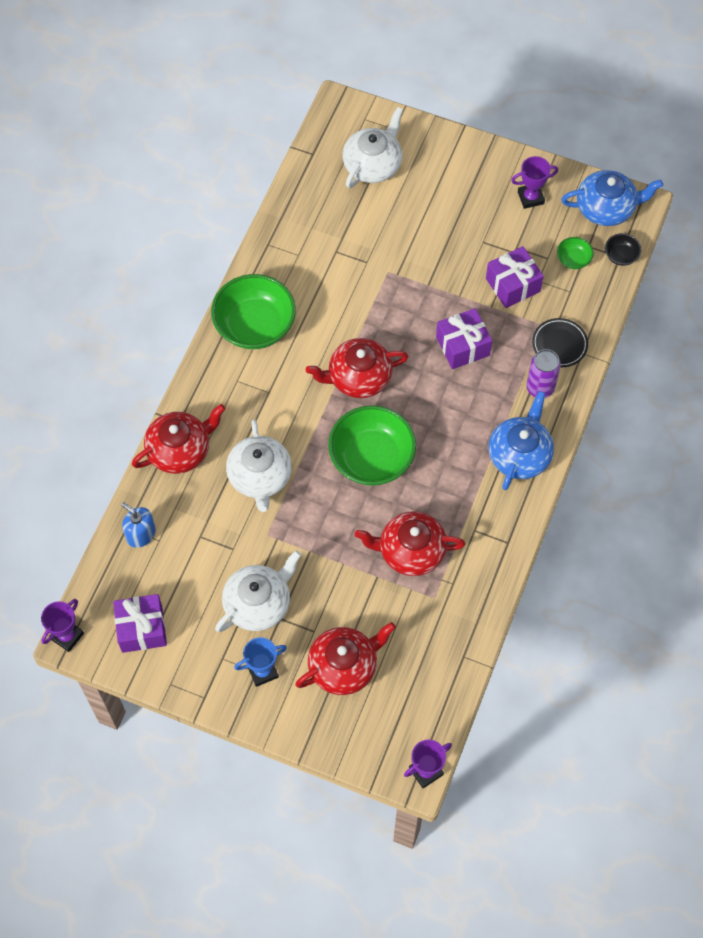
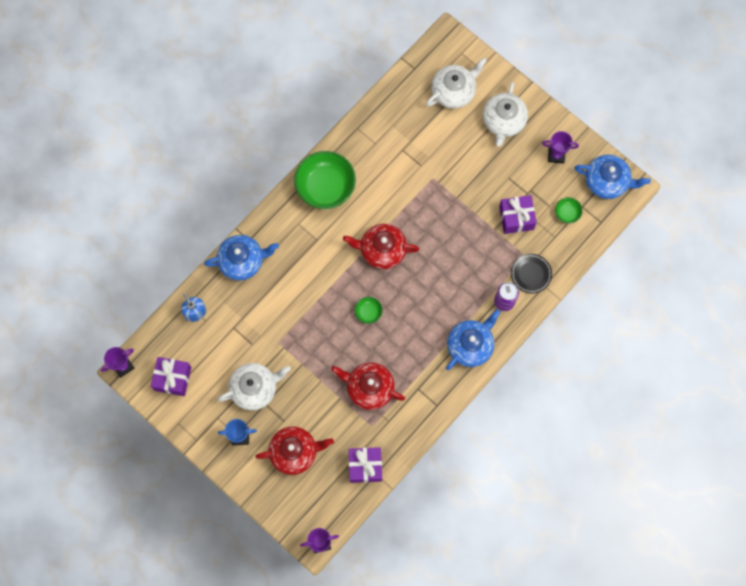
camera: 20 degrees right, 10 degrees up
(180, 450) = (242, 261): red teapot -> blue teapot
(260, 477) = (288, 299): white teapot -> white teapot (503, 121)
(371, 458) = (368, 312): green bowl -> green bowl, size x0.45
(462, 346) = (462, 252): purple gift -> purple gift (365, 466)
(621, 256) = (602, 222): black bowl -> none

